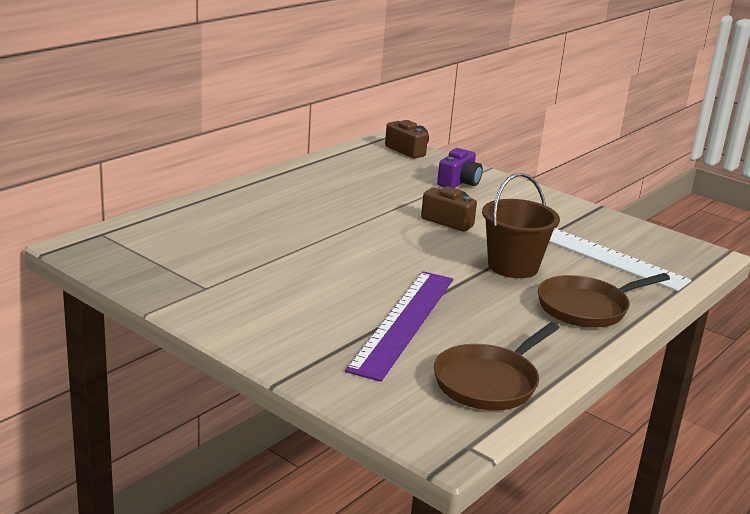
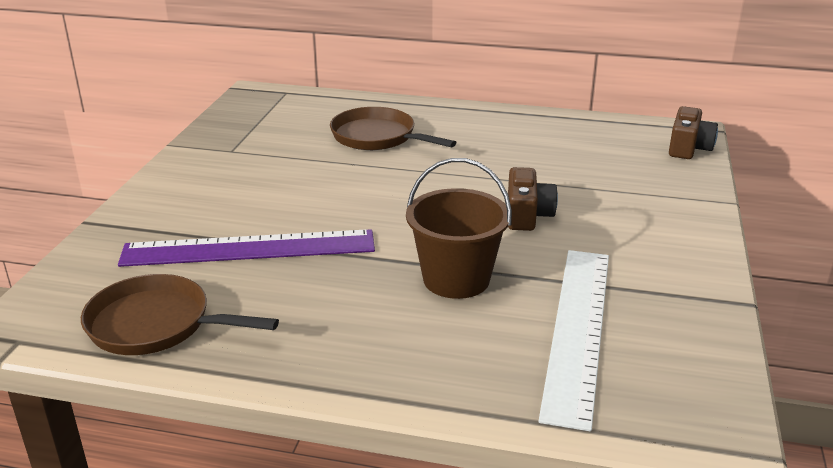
camera: 65 degrees right, 5 degrees up
(459, 182) = (649, 195): purple camera -> none
(587, 307) = (400, 354): brown pan -> brown pan (378, 137)

